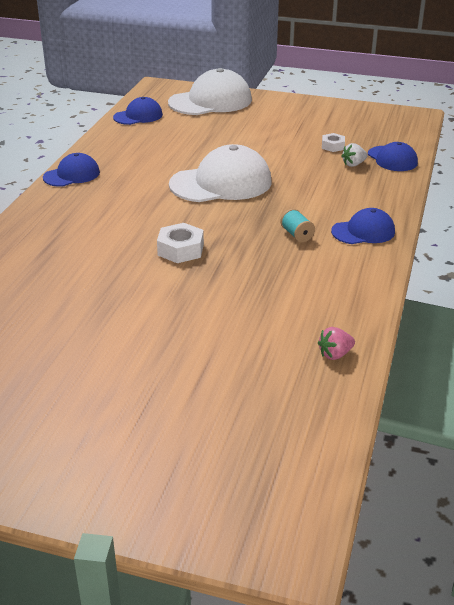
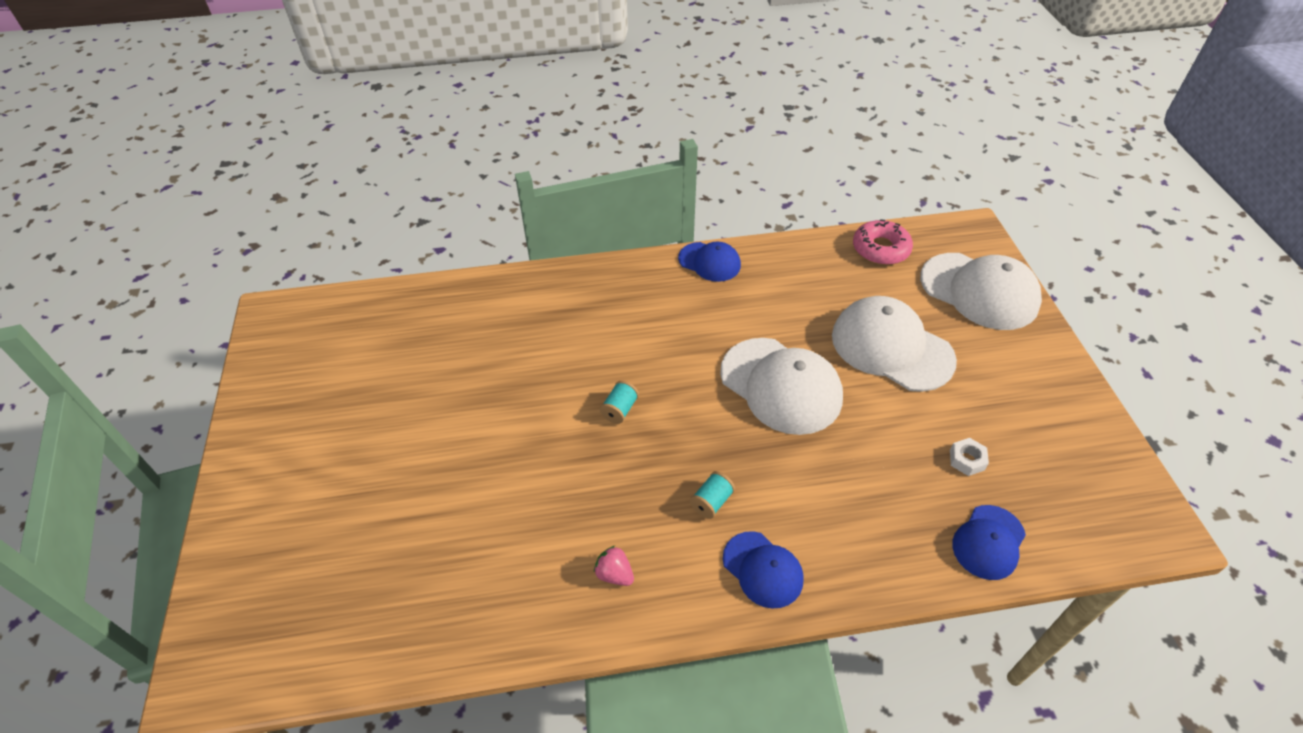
camera: 65 degrees right, 15 degrees up
(138, 116) = (880, 249): blue cap -> pink donut
(180, 250) = (619, 410): white nut -> turquoise spool
(227, 139) = (891, 347): none -> white cap
(335, 354) = (491, 623): pink strawberry -> pink strawberry (614, 574)
(353, 164) = (934, 501): white strawberry -> none

